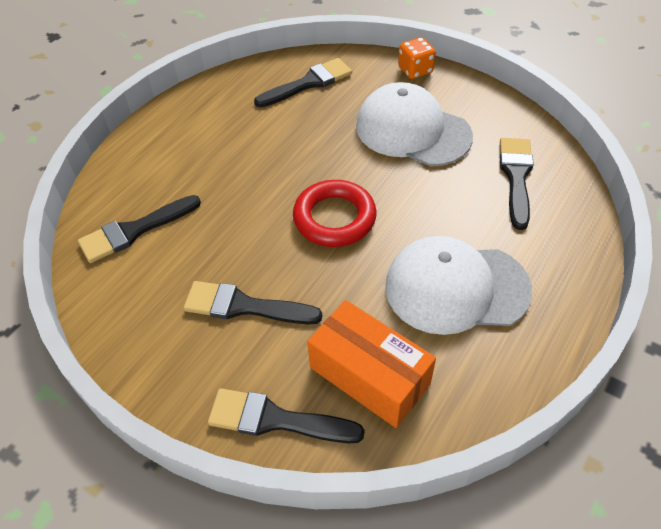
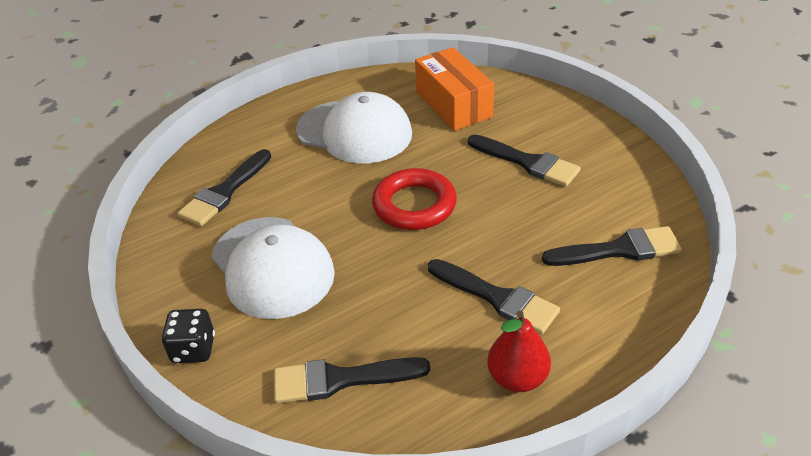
camera: 155 degrees left, 10 degrees down
(195, 116) = (517, 378): none -> red pear
(275, 419) = (529, 100): black brush -> black brush (497, 298)
(415, 70) = (193, 349): orange dice -> black dice

